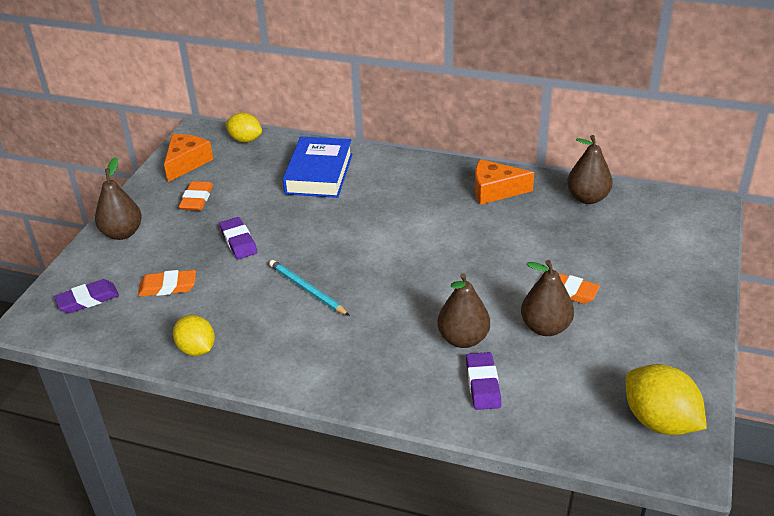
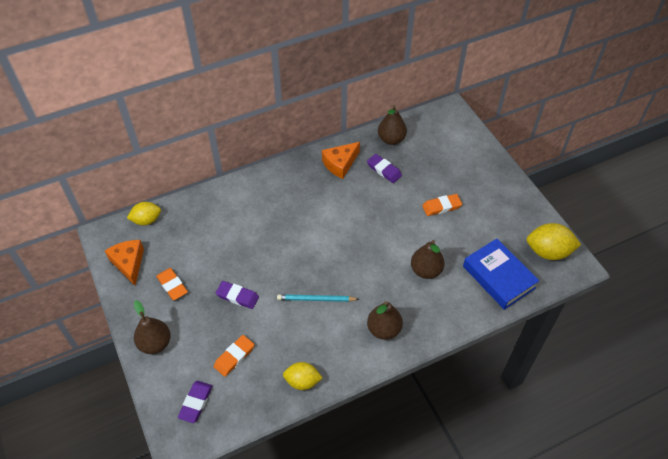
camera: 45 degrees left, 15 degrees up
(319, 174) = (227, 216): blue book -> blue book (498, 277)
(483, 384) = (461, 289): purple eraser -> purple eraser (384, 170)
(545, 327) = (454, 235): brown pear -> brown pear (384, 329)

